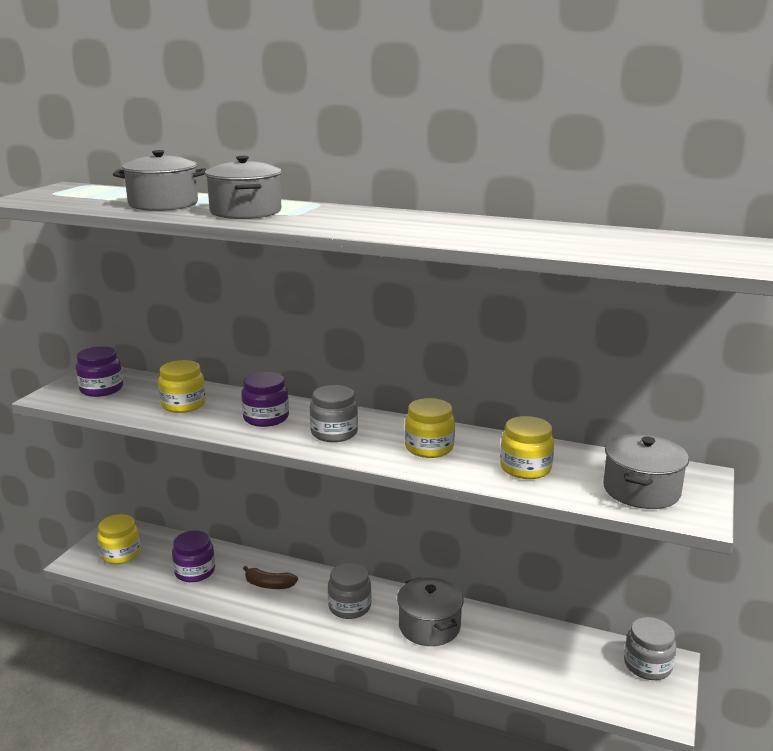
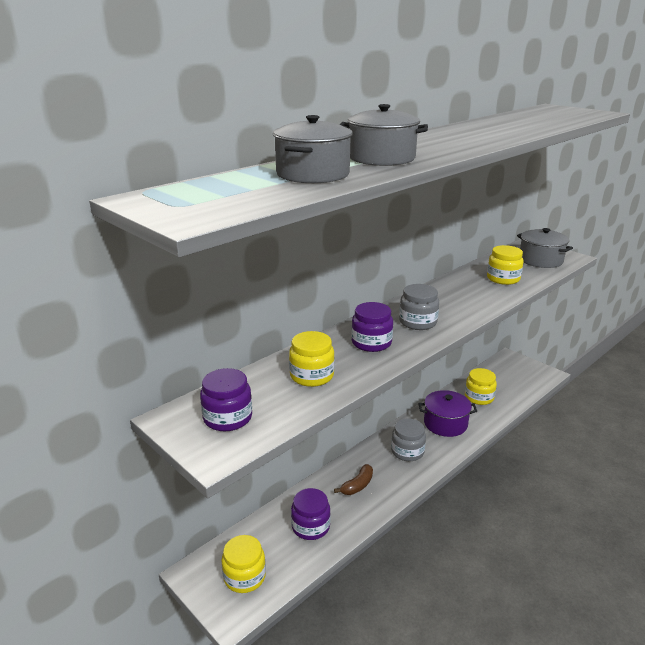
camera: 65 degrees left, 5 degrees up
(429, 448) = (461, 297): yellow jar -> yellow jar (479, 397)
(429, 626) = (445, 423): grey pot -> purple pot
(647, 665) = (510, 364): grey jar -> none

